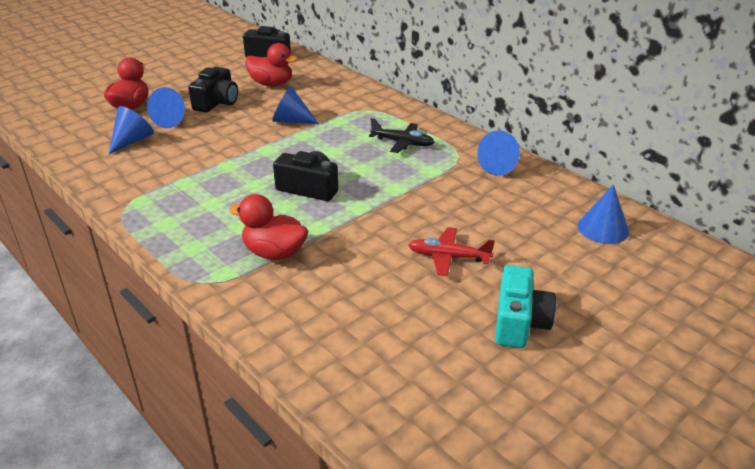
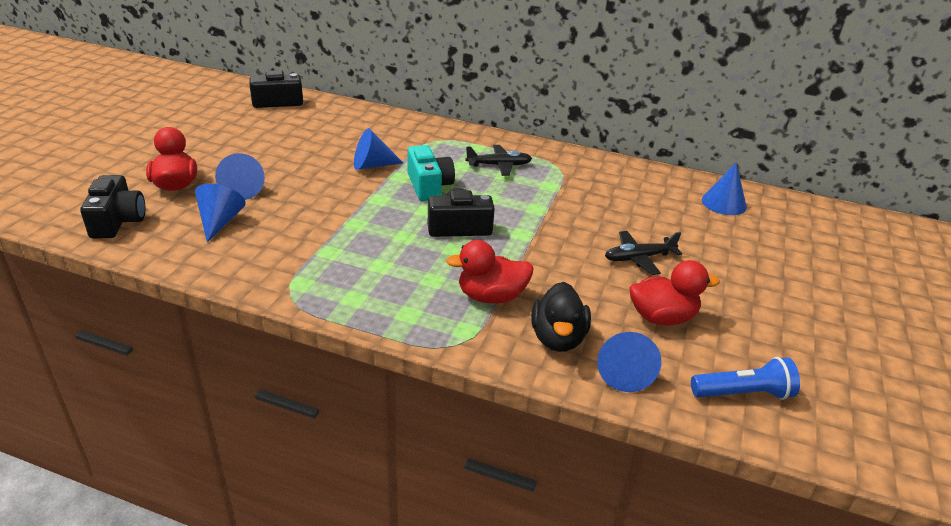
camera: 30 degrees left, 0 degrees up
(217, 102) = (273, 161): black camera -> black camera (117, 221)
(271, 84) = (312, 132): red duck -> red duck (662, 317)
(293, 304) = (558, 338): none -> black duck
(415, 411) = (743, 393): none -> blue flashlight
(448, 257) = (638, 258): red plane -> black plane
(500, 166) = (600, 169): blue cone -> blue cone (623, 373)
(519, 322) = (742, 296): turquoise camera -> turquoise camera (429, 186)

